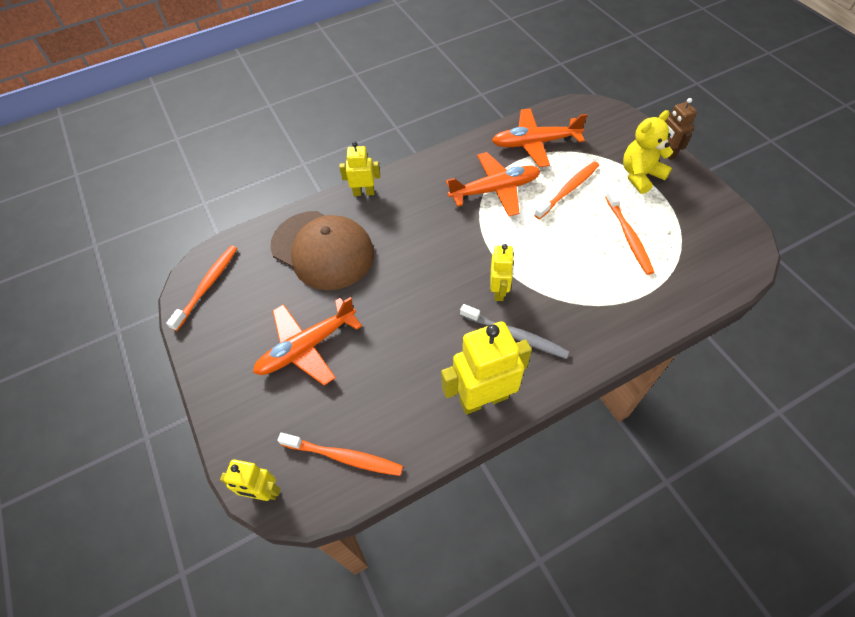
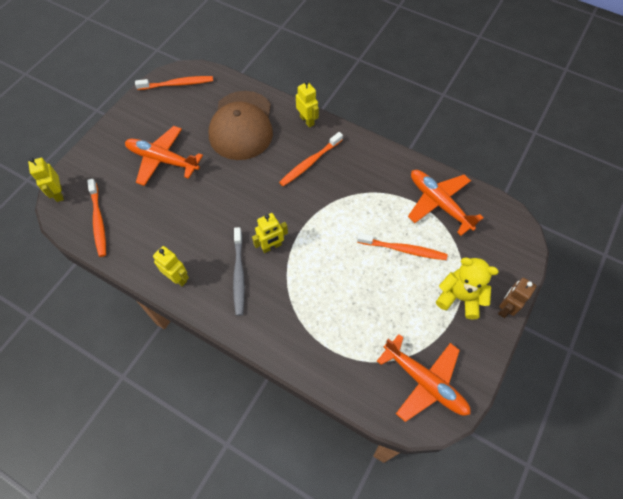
camera: 55 degrees right, 5 degrees up
(483, 398) = (177, 278): yellow robot -> yellow robot, size x0.57
(494, 190) = (367, 199): orange plane -> orange plane (424, 381)
(628, 236) = (383, 314): orange toothbrush -> orange toothbrush (310, 163)

